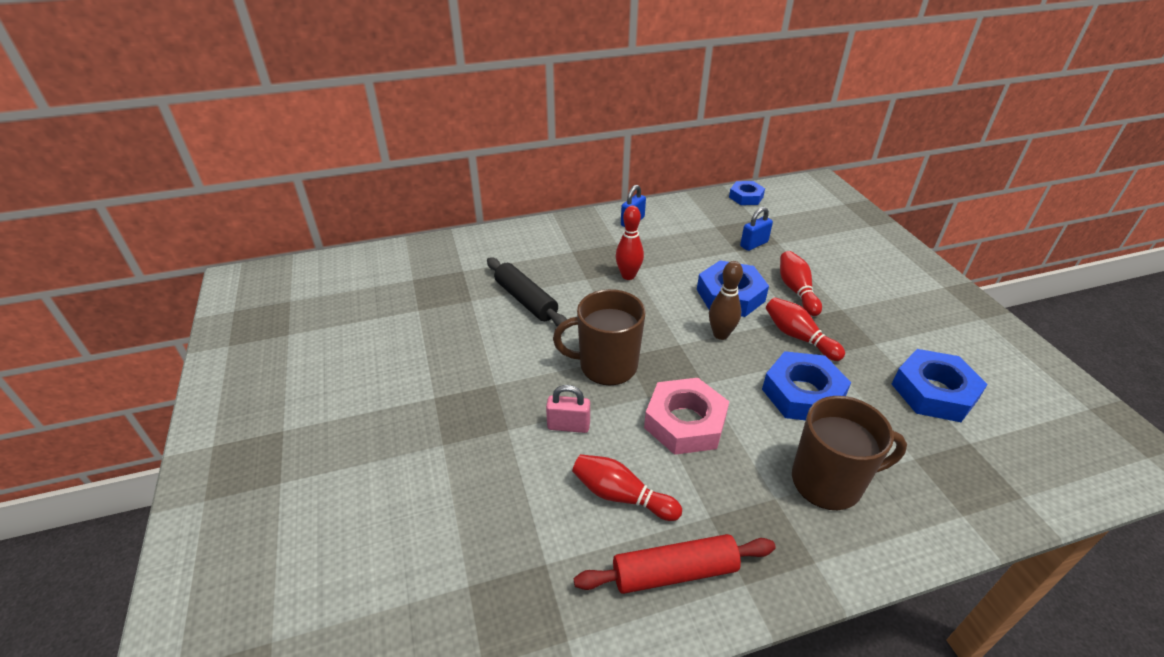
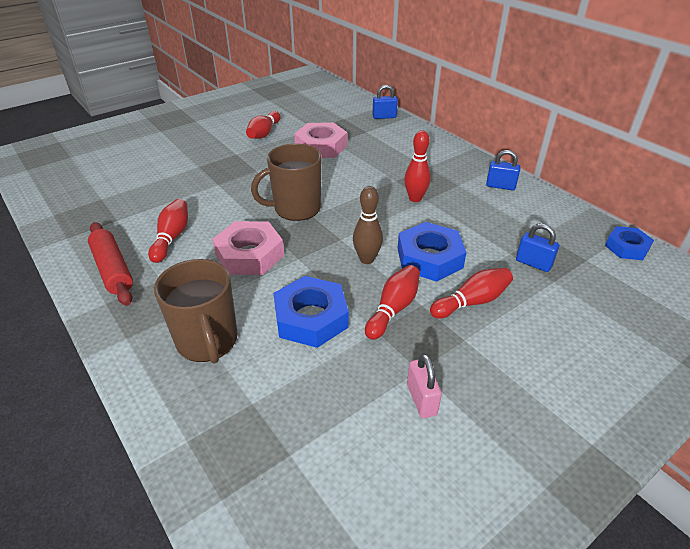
camera: 70 degrees right, 0 degrees up
(395, 358) = (264, 133): none -> red bowling pin
(438, 248) = (384, 117): none -> blue padlock
(473, 314) = (321, 146): none -> pink nut
(526, 300) = (349, 161): black rolling pin -> none
(568, 426) = (228, 205): pink padlock -> pink padlock (421, 399)
(606, 366) = (295, 208): brown mug -> brown mug turned 90 degrees counterclockwise
(934, 392) = (359, 423): blue nut -> none

